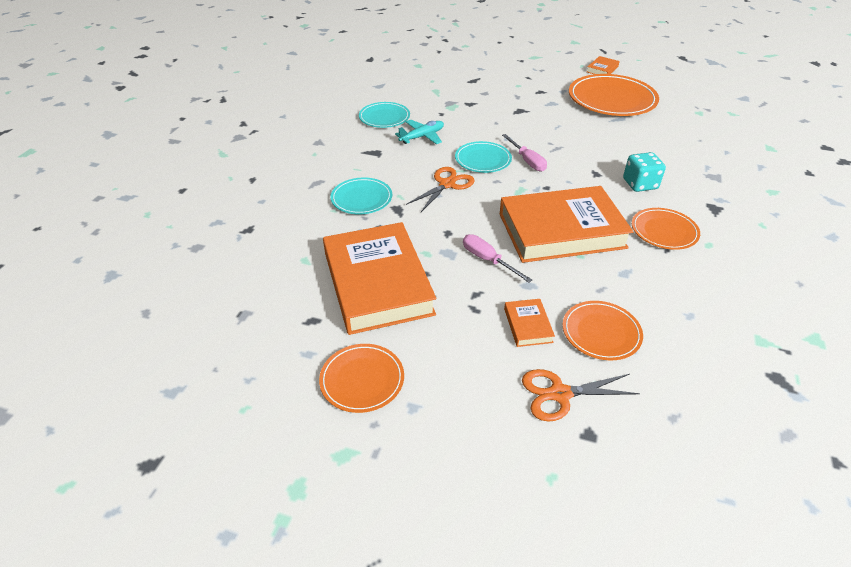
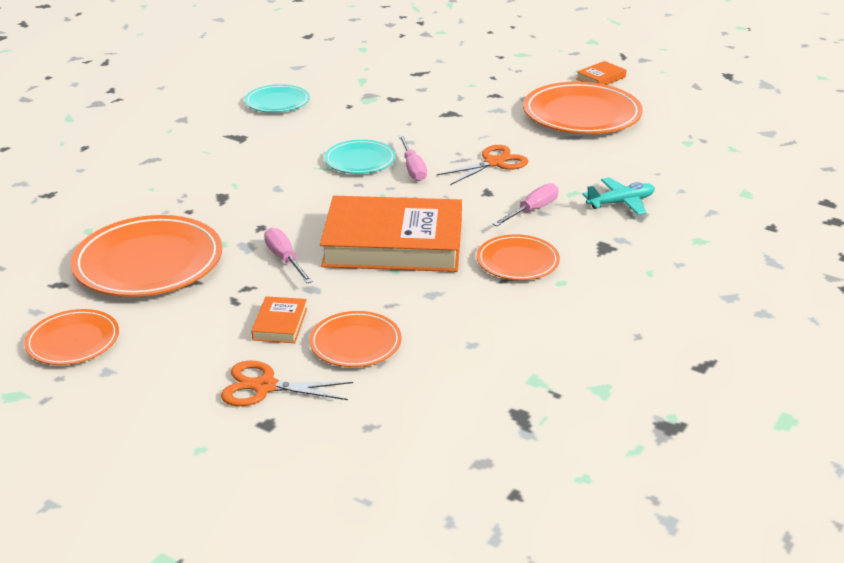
camera: 15 degrees right, 10 degrees down
(361, 198) = (189, 181): turquoise plate -> none
(377, 283) = (148, 262): orange book -> orange plate
(422, 137) = (306, 128): turquoise plane -> turquoise plane (621, 203)
(447, 184) = (297, 180): orange scissors -> orange scissors (494, 163)
(640, 184) = (532, 210): turquoise dice -> pink screwdriver

